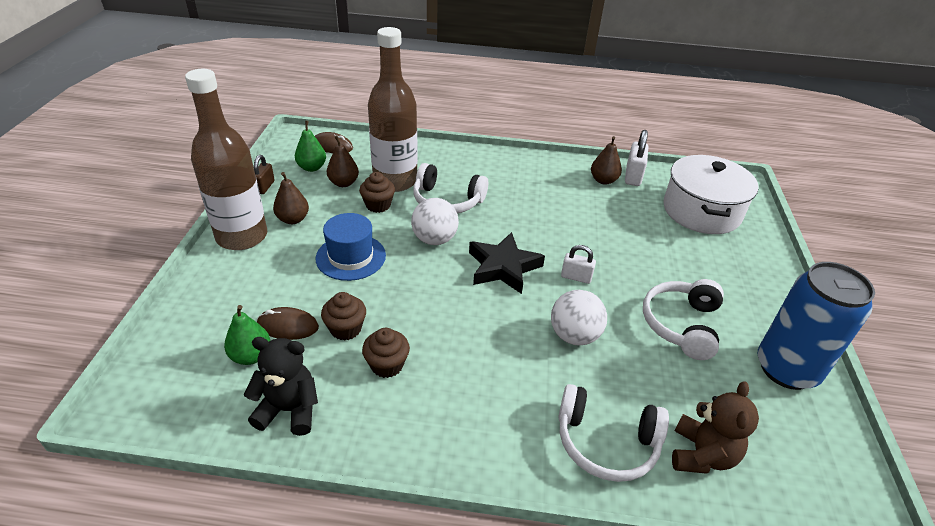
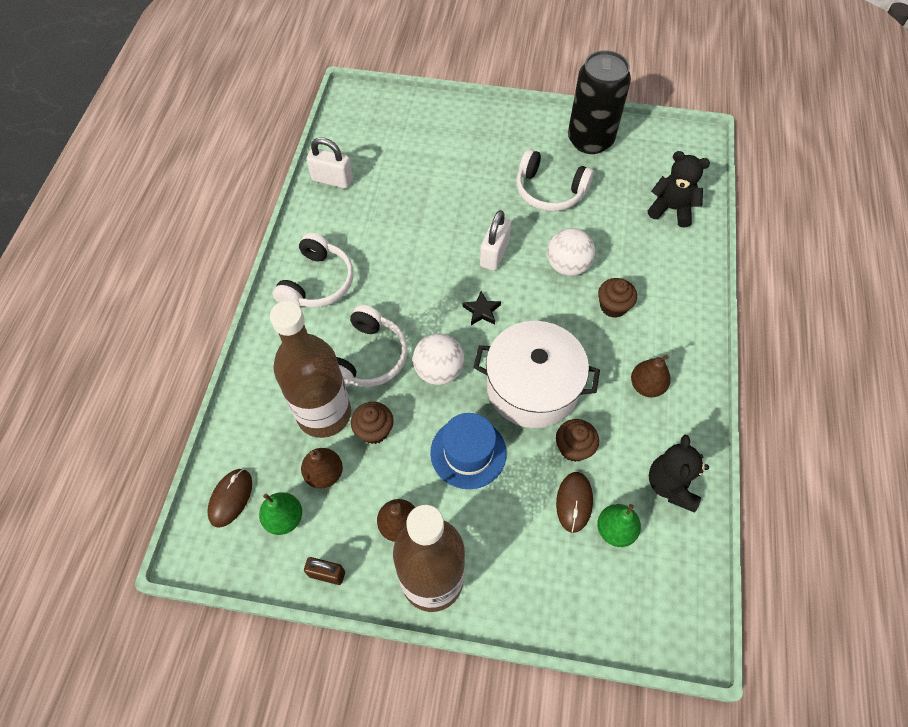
camera: 85 degrees left, 20 degrees up
(387, 365) = (614, 410): brown cupcake -> brown cupcake (613, 306)
(503, 267) = (481, 311): black star -> black star, size x0.51
(576, 277) = (494, 254): white padlock -> white padlock, size x1.50
(603, 180) = (338, 206): brown pear -> brown pear (646, 386)
(606, 443) = (670, 262): white headphones -> white headphones (318, 282)
(701, 211) = (396, 139): white pot -> white pot (532, 387)
(701, 454) = (671, 209): brown teddy bear -> black teddy bear
(786, 369) = (590, 140): blue can -> black can

